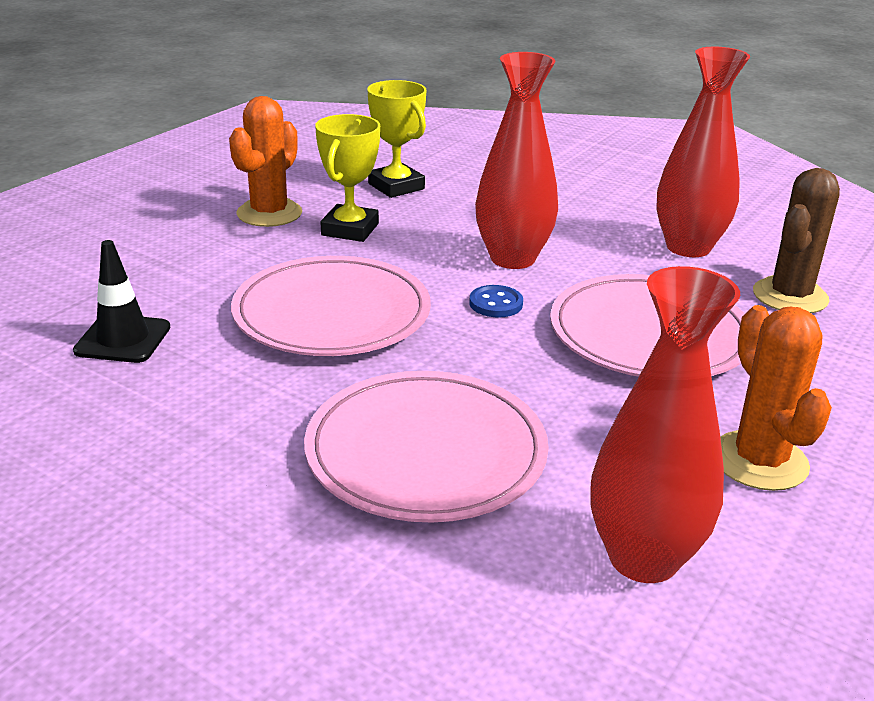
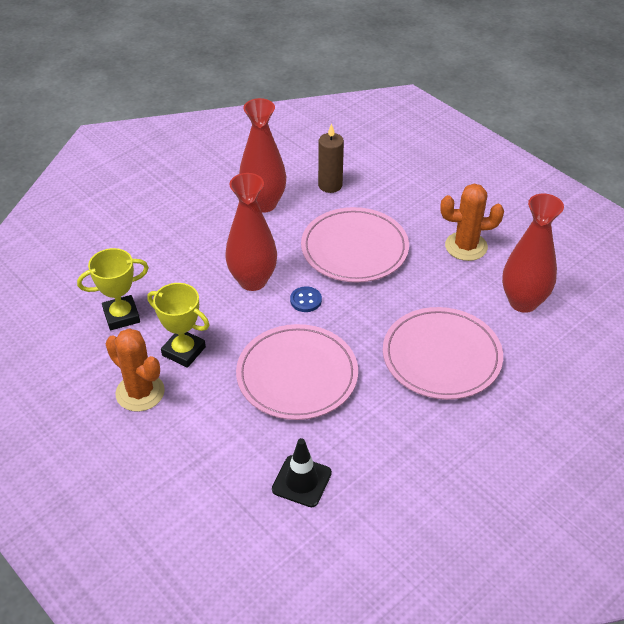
camera: 75 degrees left, 15 degrees up
(790, 296) = (330, 185): brown cactus -> brown candle

